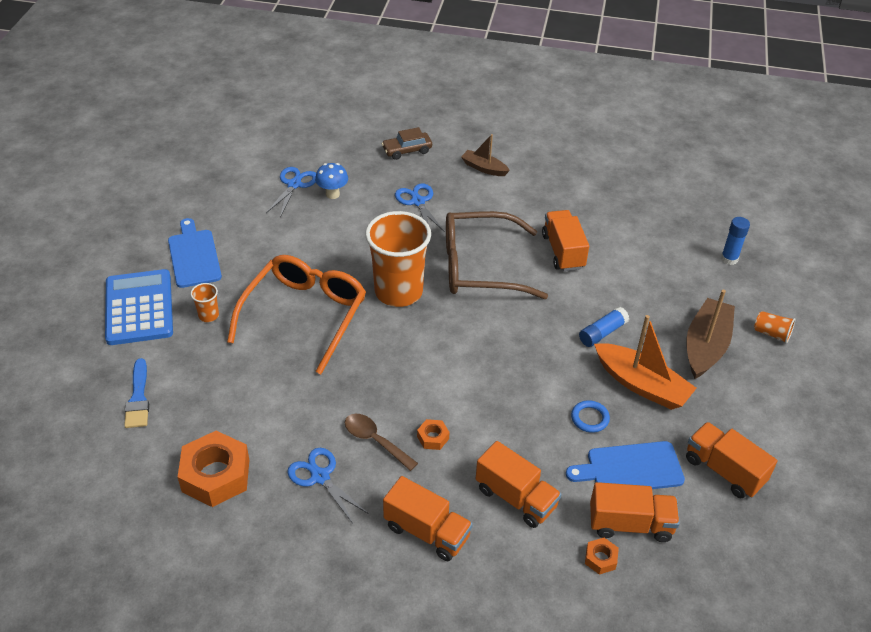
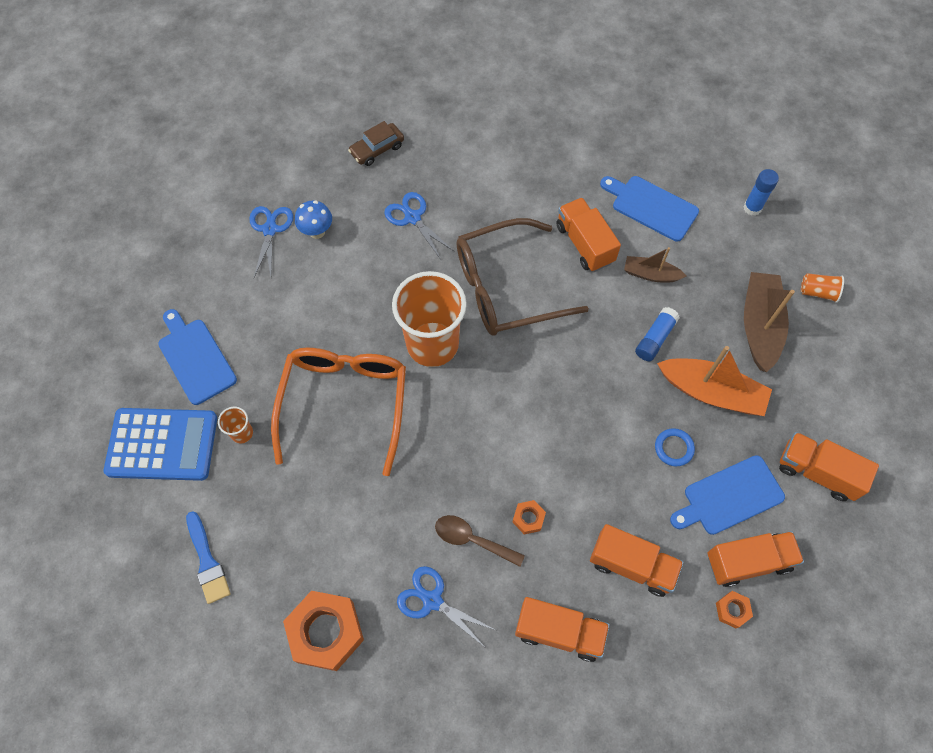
camera: 15 degrees left, 20 degrees up
(139, 308) = (162, 445): blue calculator -> blue calculator turned 120 degrees clockwise
(484, 168) = (468, 152): brown boat -> brown boat (650, 274)
(634, 238) = (651, 207): none -> blue cutting board

